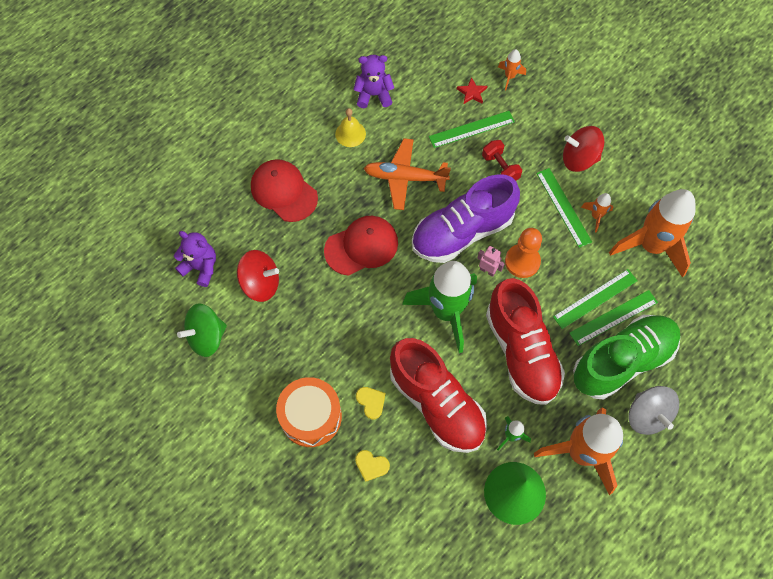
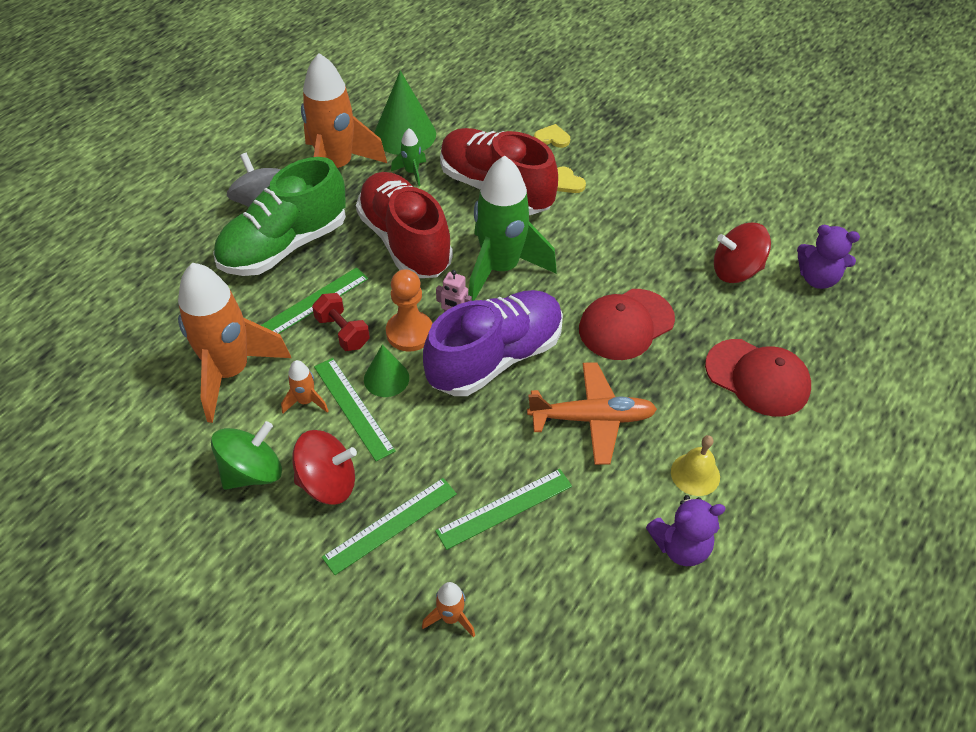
camera: 170 degrees right, 15 degrees down
(207, 337) = (771, 215): green spinning top -> green spinning top (252, 472)
(311, 416) = (626, 165): orange drum -> none
(472, 92) = (514, 575): red star -> none
(500, 168) = (451, 451): red dumbbell -> red dumbbell (342, 332)
(540, 226) = (386, 378): none -> green cone
(613, 318) = (291, 286): green ruler -> green ruler (390, 525)

